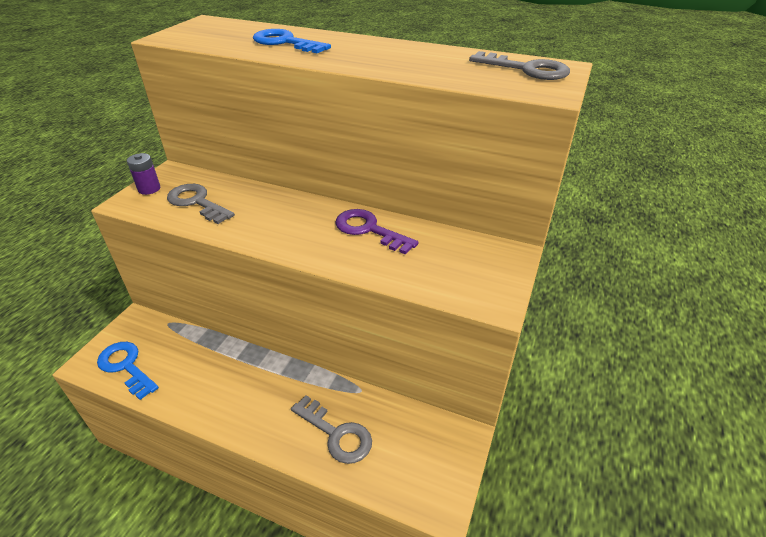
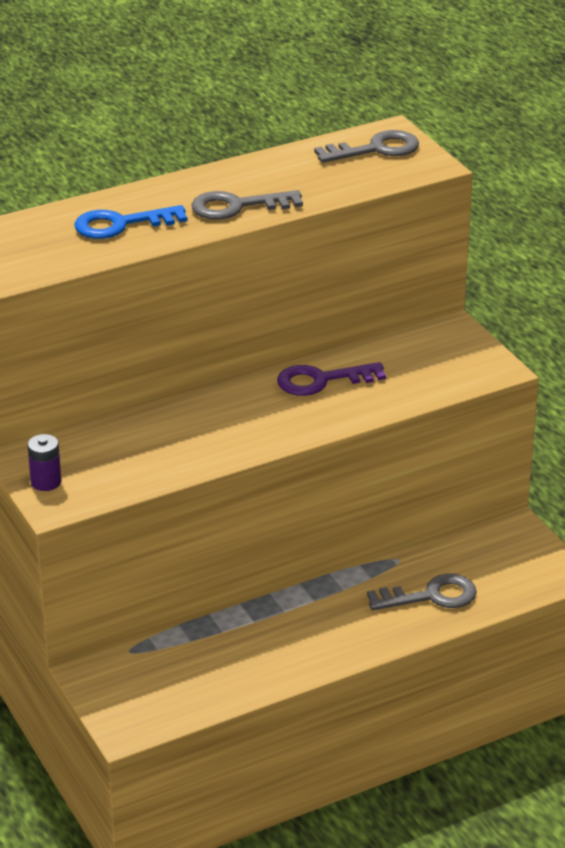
camera: 50 degrees left, 5 degrees down
(126, 366) = (168, 701): blue key -> none
(197, 202) = (124, 460): grey key -> grey key (237, 206)

